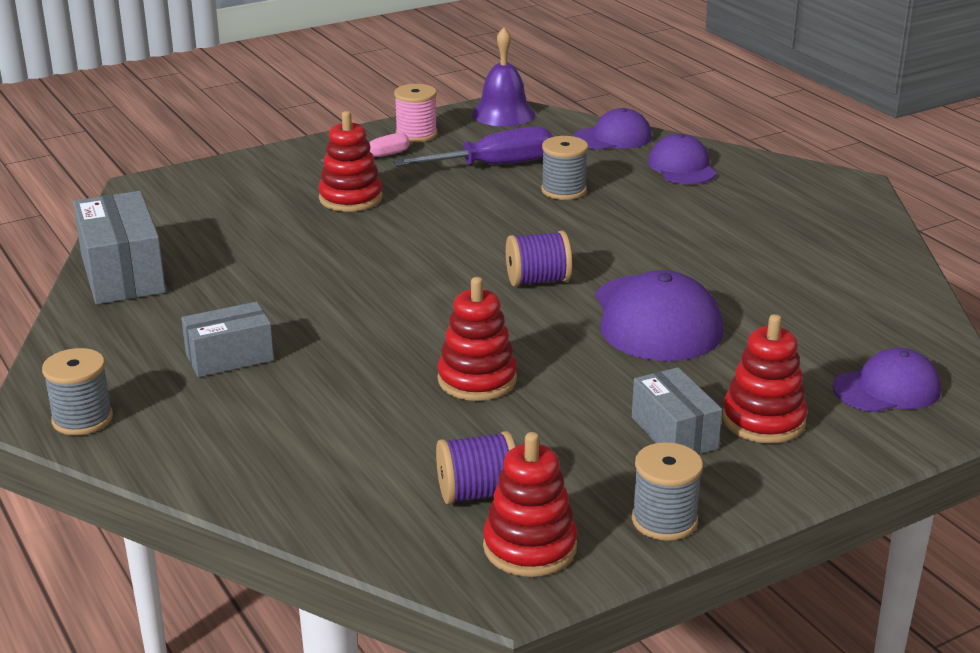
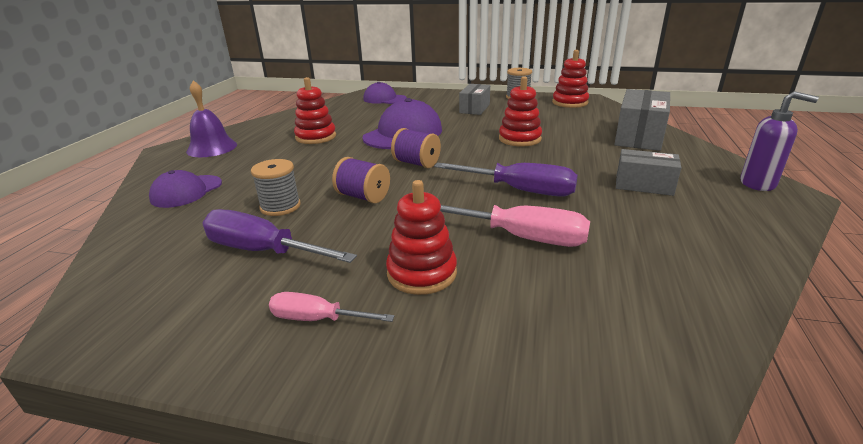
camera: 135 degrees left, 0 degrees up
(82, 419) = (758, 184): grey spool -> purple soap dispenser
(123, 273) = (709, 280): grey box -> grey box (639, 136)
(307, 248) = (520, 237): none -> pink screwdriver
(366, 293) = (519, 190): none -> purple screwdriver
(416, 134) = (220, 337): pink spool -> none
(477, 493) = (570, 114): purple spool -> purple spool (363, 197)
(503, 114) = (98, 319): purple bell -> purple bell (212, 148)
(613, 137) = (137, 235): purple cap -> none
(763, 420) = (439, 103): red stacking toy -> red stacking toy (316, 137)

